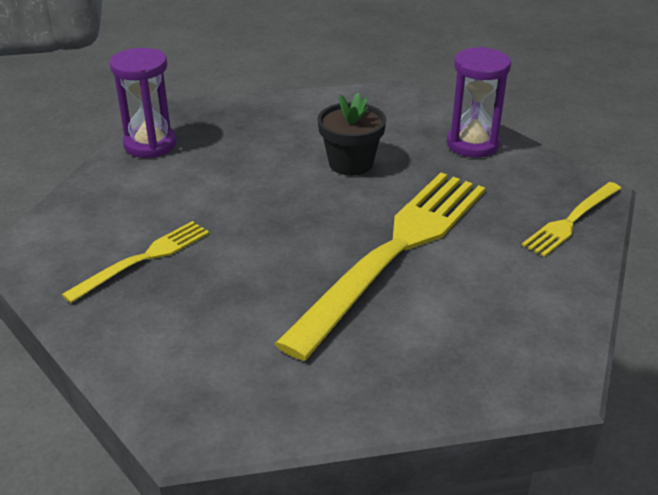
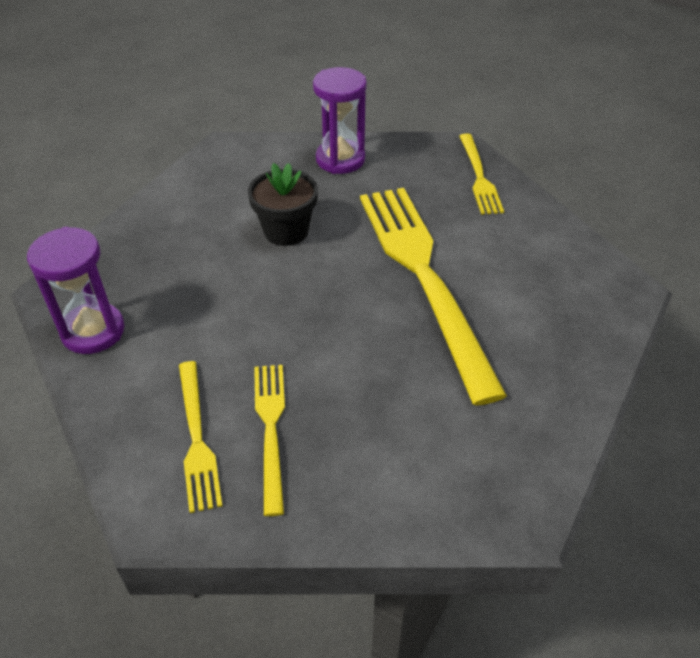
camera: 50 degrees left, 10 degrees up
(103, 232) = (196, 438): none -> yellow fork

